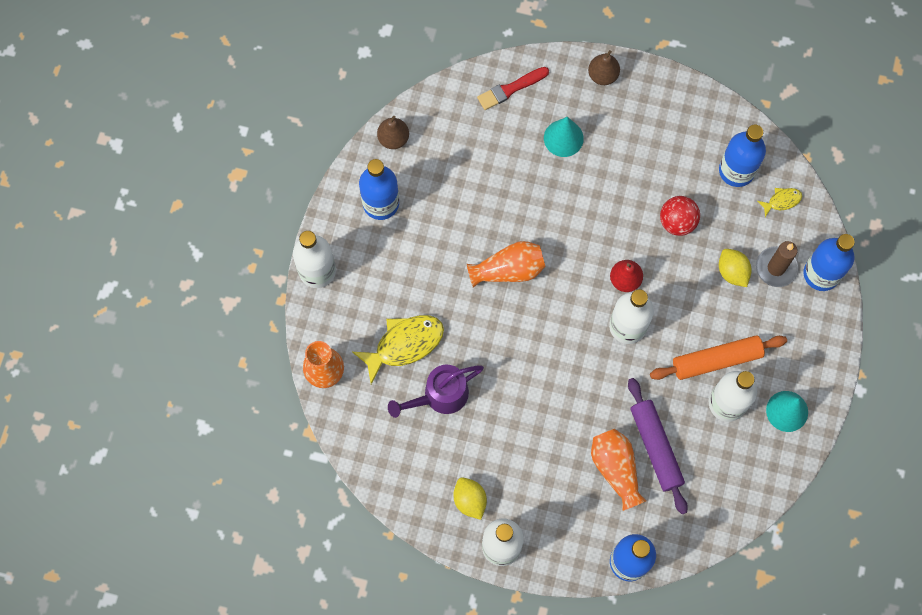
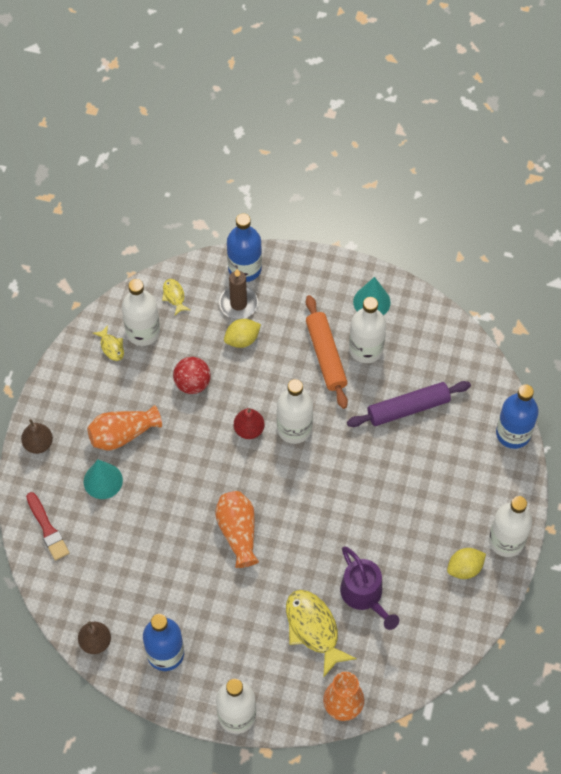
camera: 90 degrees left, 10 degrees down
(616, 469) = (429, 442): orange vase -> orange vase (123, 434)
(717, 140) = (111, 347): none -> yellow fish
(736, 170) = (143, 332): blue bottle -> white bottle

